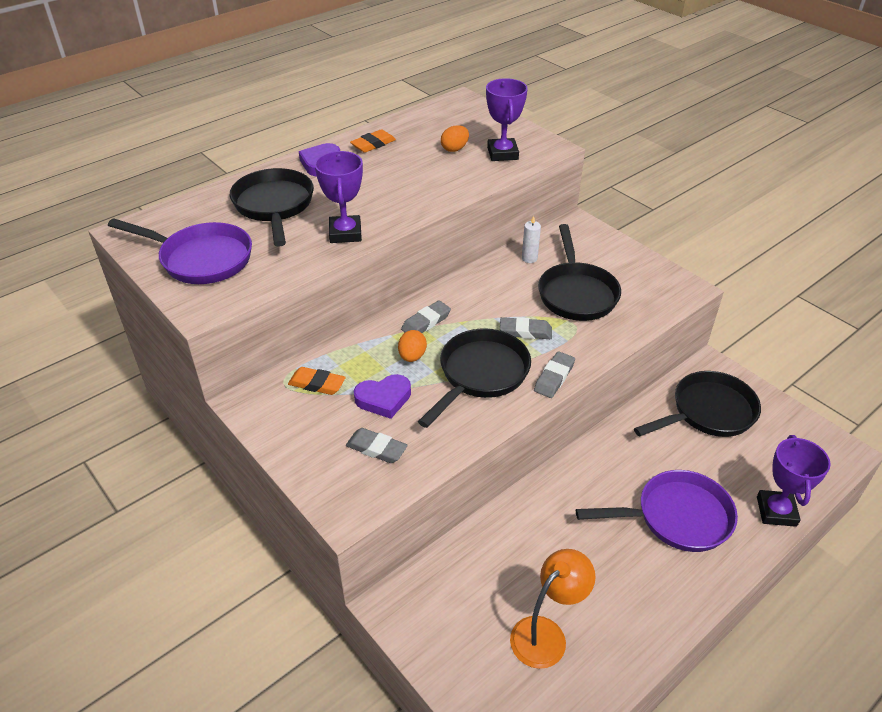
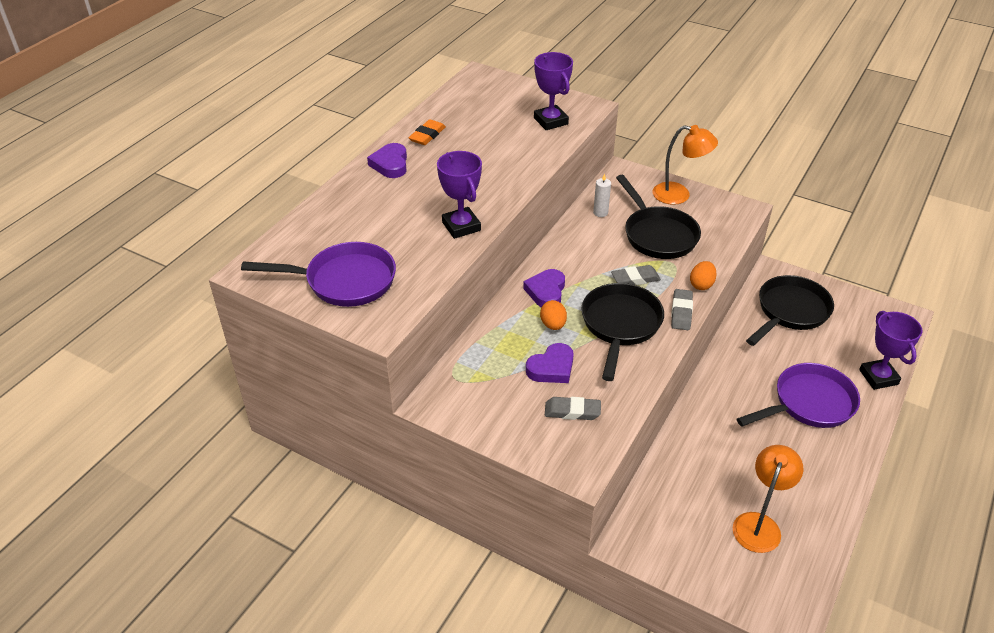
camera: 20 degrees left, 0 degrees up
(274, 206) = (376, 215): black pan -> none
(317, 384) = (485, 371): orange eraser -> none
(426, 322) = (546, 291): grey eraser -> purple heart
(454, 149) = (505, 125): orange egg -> orange egg (701, 284)
(623, 259) = (679, 195): none -> orange lamp

